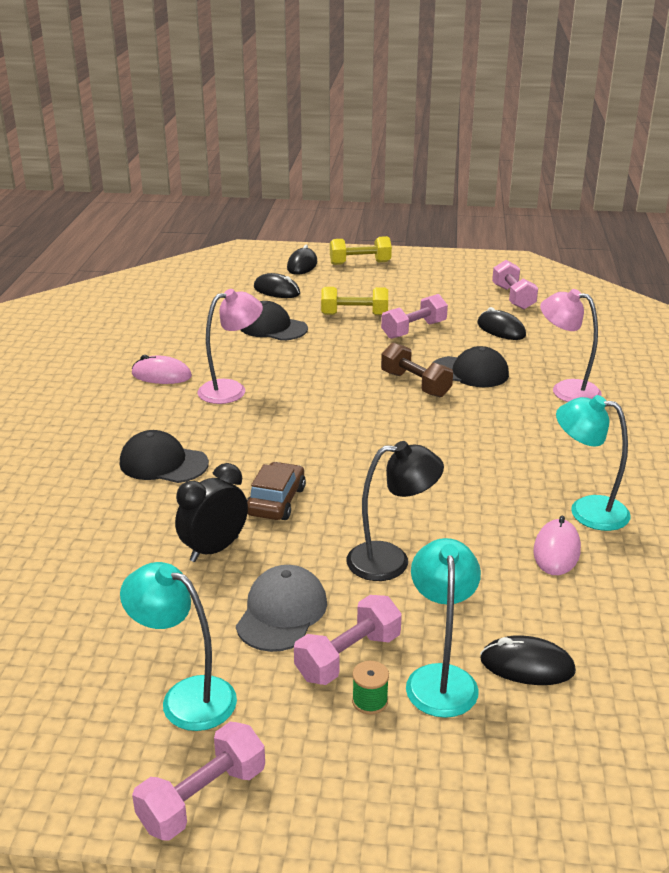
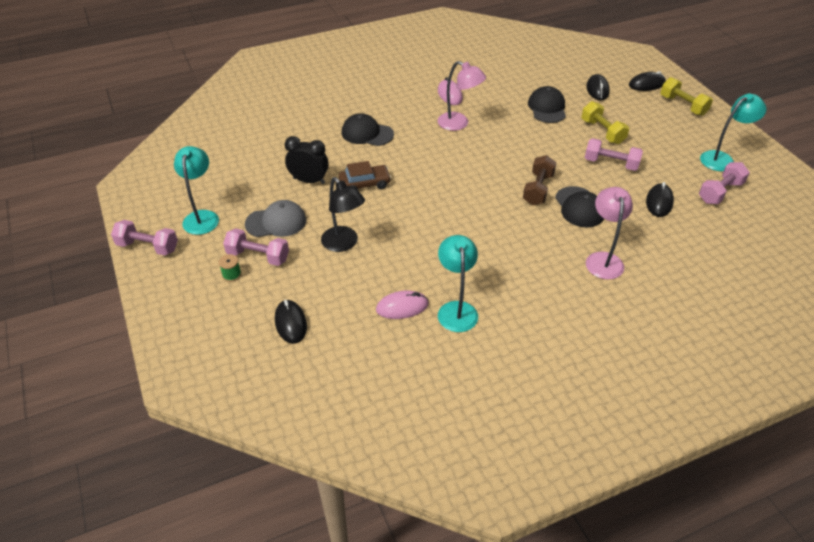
camera: 60 degrees right, 15 degrees up
(163, 463) = (367, 133): black cap -> black cap turned 60 degrees counterclockwise
(440, 678) = (262, 294): turquoise lamp -> turquoise lamp (722, 159)

